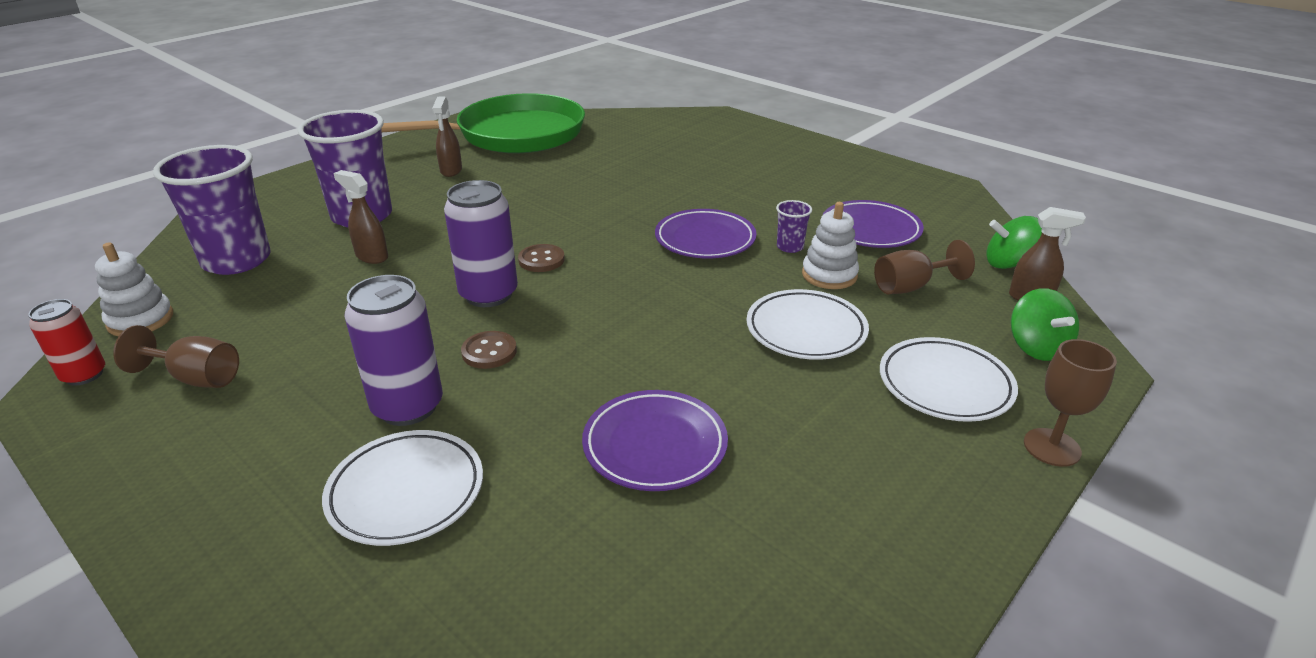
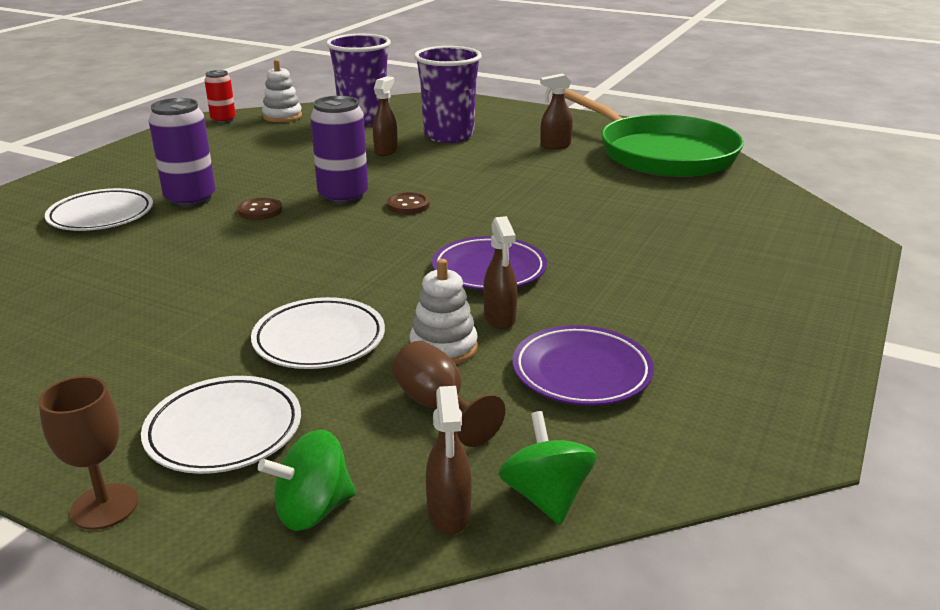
camera: 75 degrees right, 5 degrees down
(196, 378) = (221, 142): brown goblet -> none
(655, 445) = (137, 286): purple plate -> none
(790, 247) = (500, 319): purple cup -> brown spray bottle

